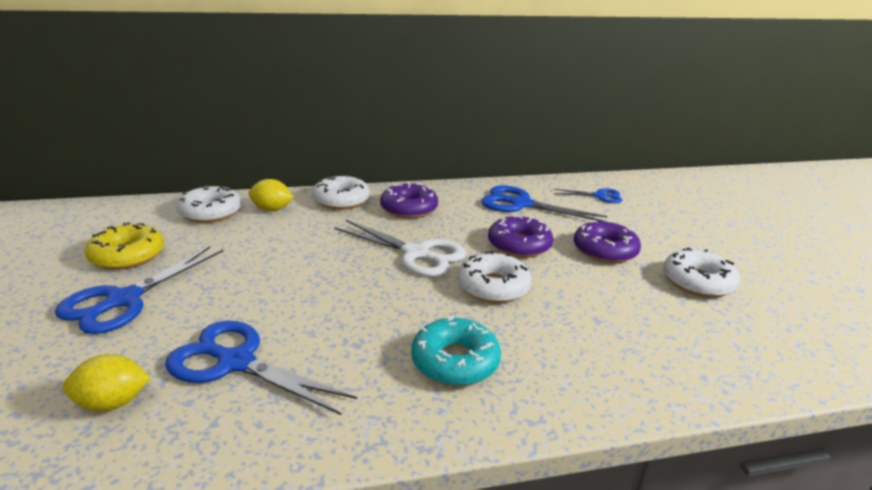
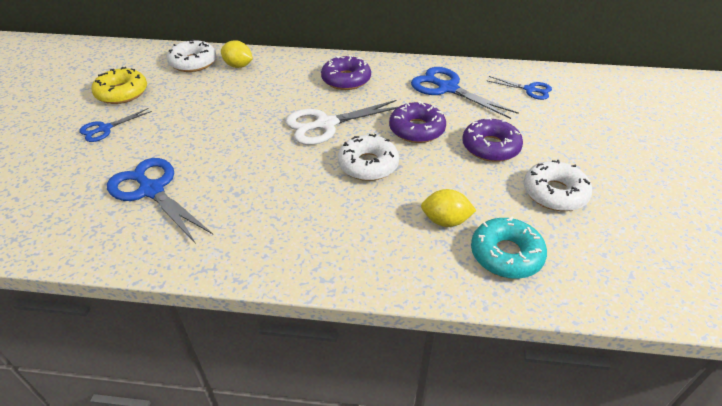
camera: 20 degrees right, 15 degrees up
(113, 403) = (69, 203): yellow lemon -> yellow lemon (445, 221)
(123, 300) = (105, 129): blue scissors -> blue scissors, size x0.58
(341, 200) = (296, 64): white donut -> none
(416, 254) = (326, 124): white scissors -> white scissors turned 105 degrees clockwise
(455, 361) = (297, 221): turquoise donut -> turquoise donut (506, 255)

